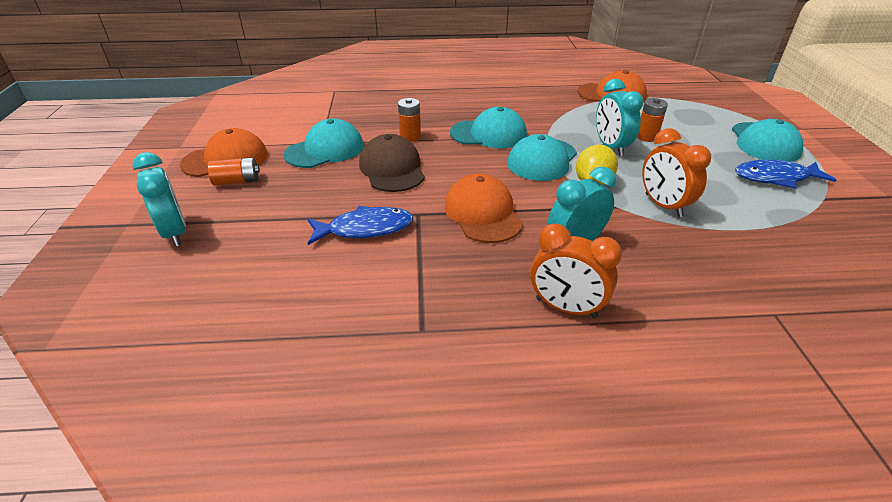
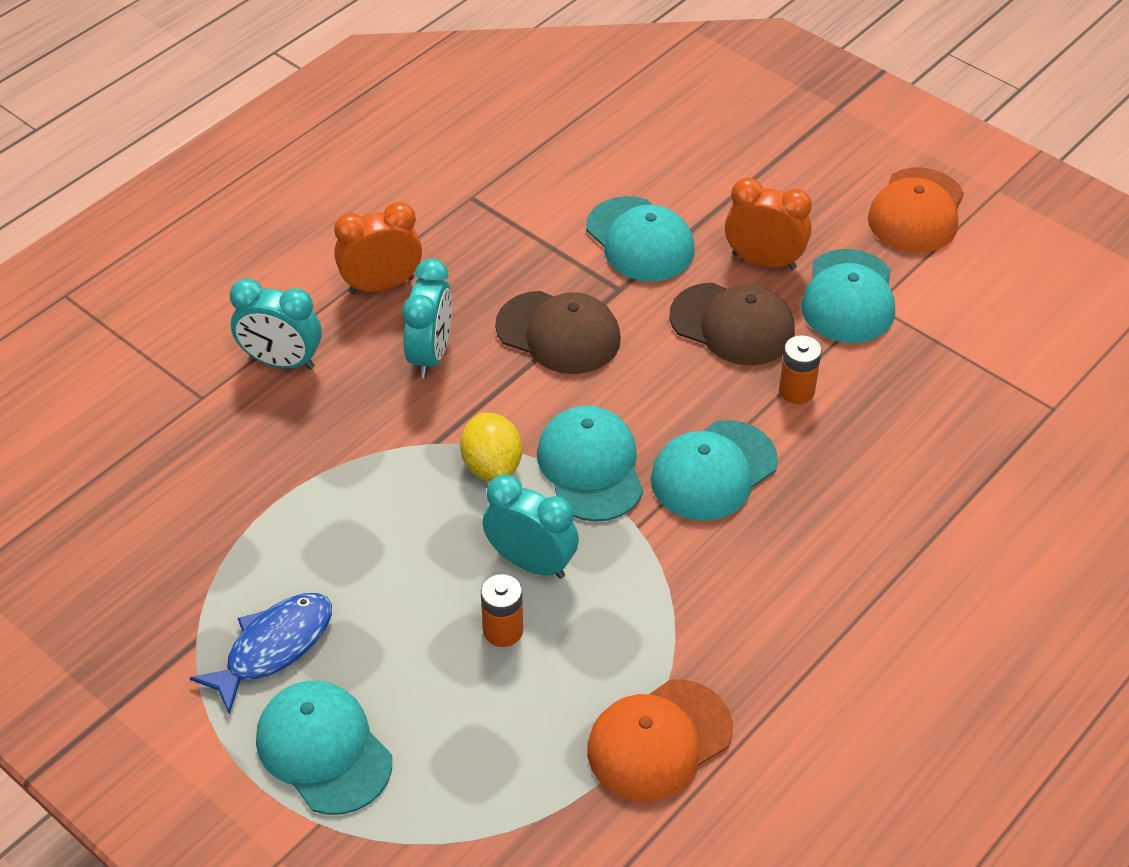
camera: 135 degrees right, 10 degrees up
(175, 233) = (786, 128): turquoise clock -> turquoise clock (281, 362)
(237, 181) = (848, 199): orange battery -> none
(365, 229) = (640, 240): blue fish -> turquoise cap
(483, 213) = (558, 333): orange cap -> brown cap
(663, 205) = (383, 481): orange clock -> orange clock (764, 261)

